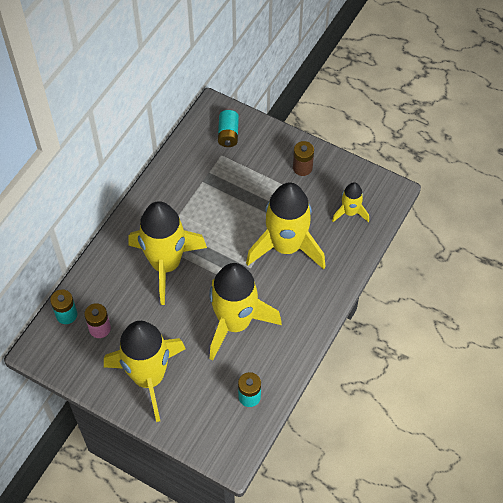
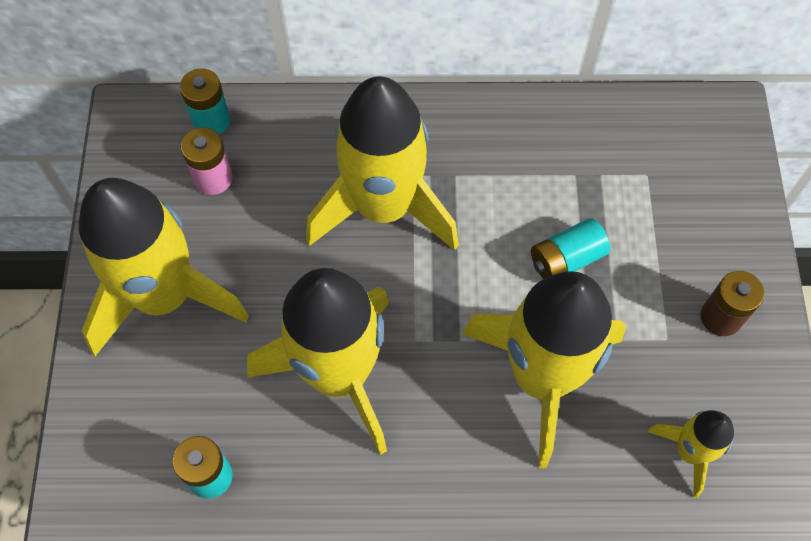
camera: 60 degrees right, 5 degrees up
(228, 134) = (695, 163): turquoise battery -> turquoise battery (566, 259)

